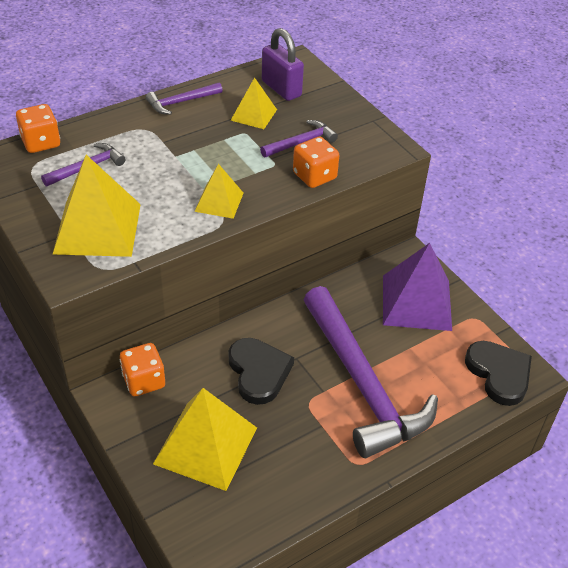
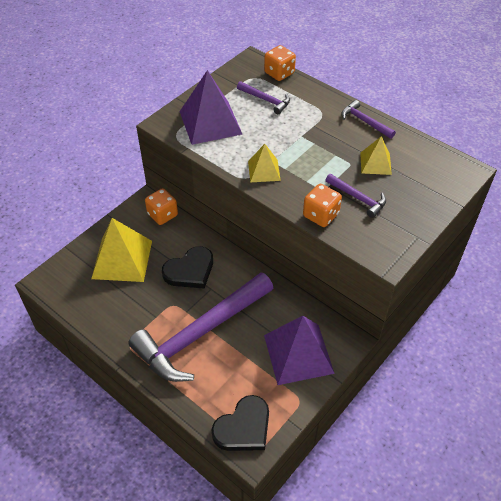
camera: 75 degrees right, 5 degrees up
(97, 228) = (210, 122): yellow pyramid -> purple pyramid
(281, 89) = (421, 170): purple padlock -> none

